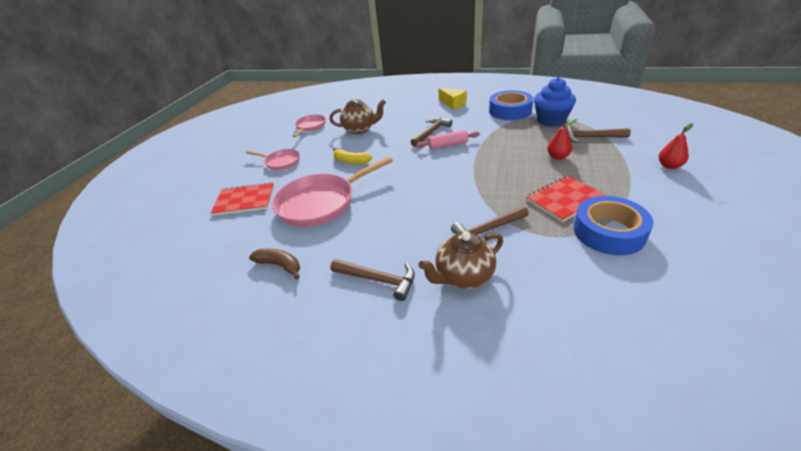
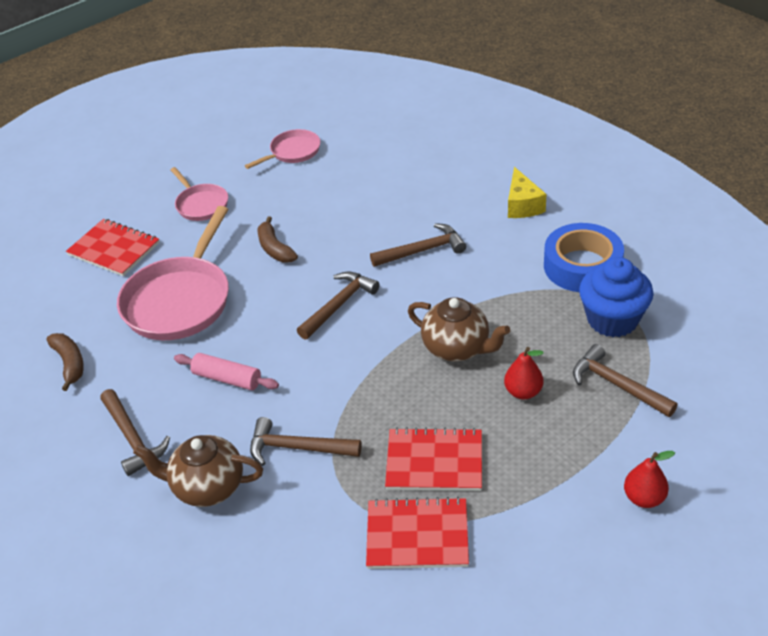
camera: 35 degrees right, 5 degrees up
(321, 203) = (180, 300): pink pan -> pink pan turned 75 degrees counterclockwise
(351, 161) = (275, 248): yellow banana -> brown banana
(360, 129) = (344, 192): brown teapot -> brown teapot (457, 348)
(419, 166) = (338, 305): none -> brown hammer
(448, 145) = (415, 287): pink rolling pin -> pink rolling pin (227, 378)
(608, 232) = (417, 535): blue tape -> red notebook

